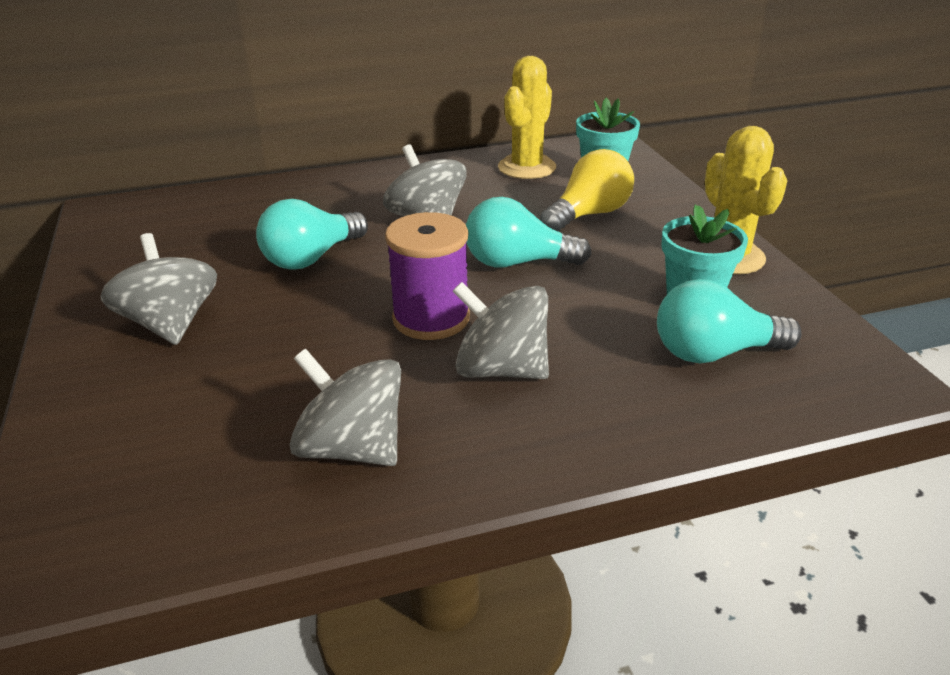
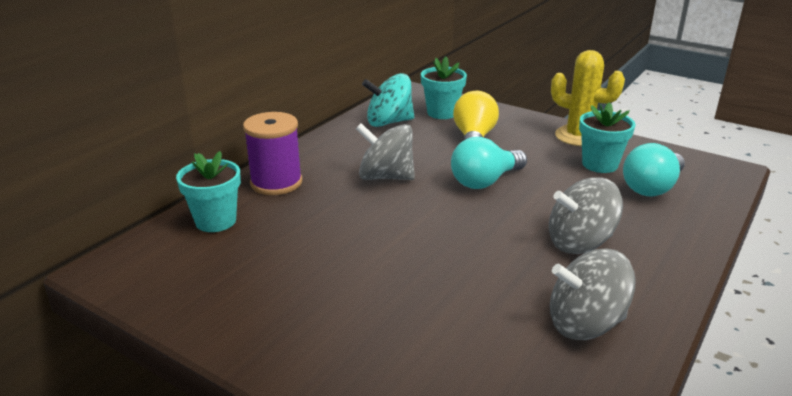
camera: 40 degrees left, 5 degrees down
(171, 324) = (338, 318): grey spinning top -> none
(227, 204) = (216, 221): none -> turquoise flower pot
(311, 258) = (355, 231): turquoise light bulb -> none
(431, 318) = (496, 233): purple spool -> purple spool (276, 183)
(527, 167) = (389, 122): yellow cactus -> turquoise spinning top

